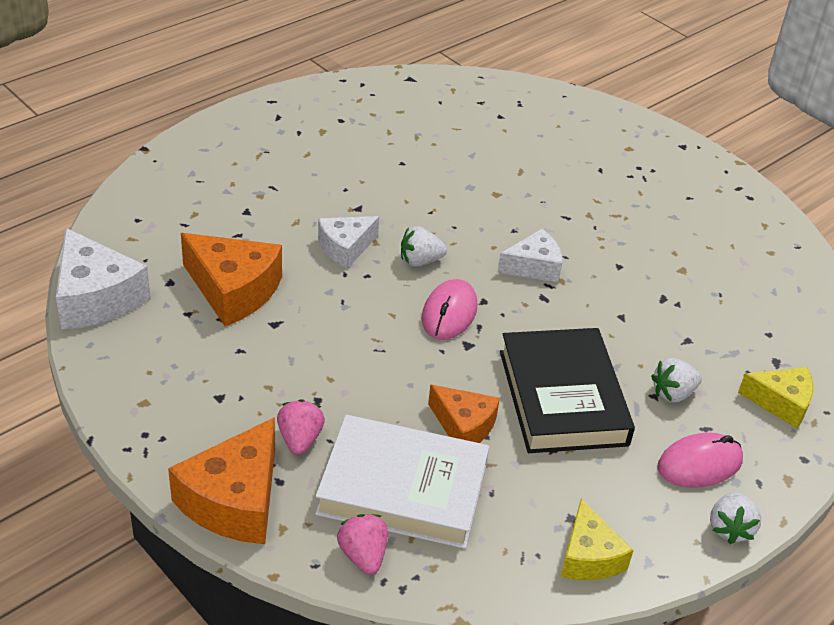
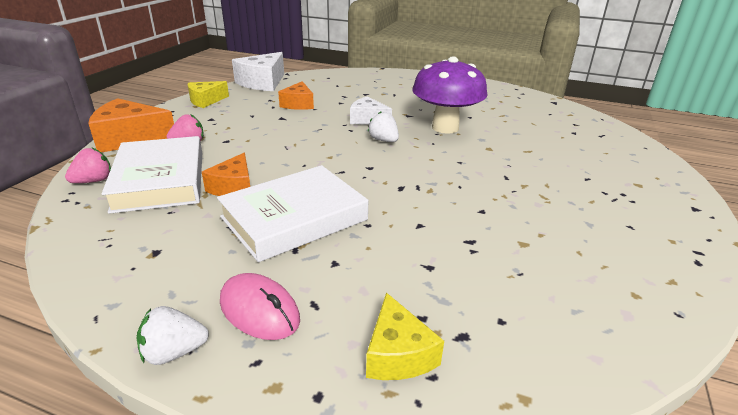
camera: 65 degrees right, 10 degrees down
(233, 290) = (298, 104): orange cheese -> orange cheese, size x0.63
(419, 197) = (445, 127): none -> purple mushroom
(449, 313) = (343, 159): pink mouse -> none
(533, 266) = (430, 176): white cheese -> none
(562, 397) = (294, 218): black book -> white book
(589, 556) = (112, 269): yellow cheese -> yellow cheese (206, 101)
(673, 393) = (346, 273): white strawberry -> none

